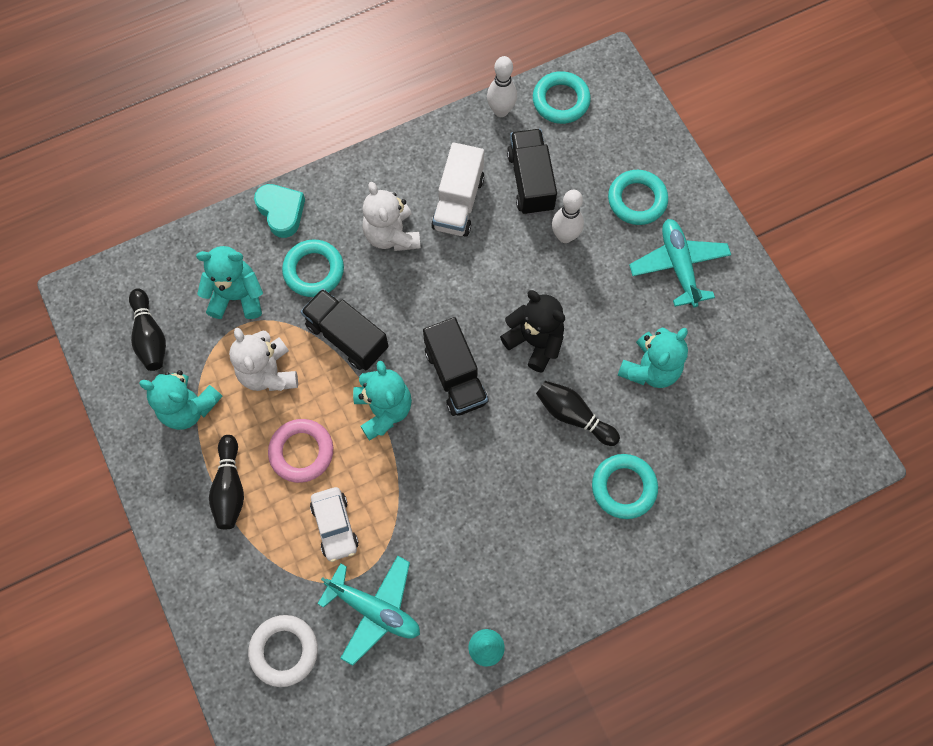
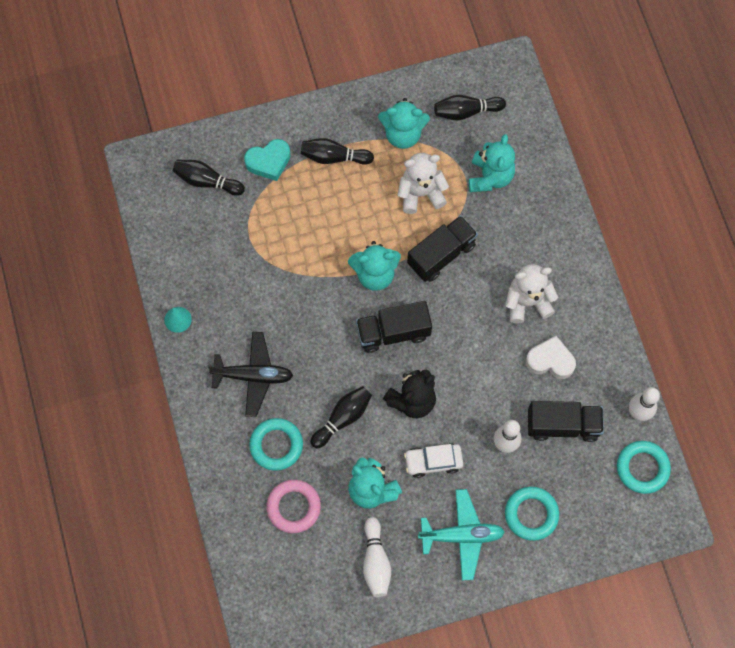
camera: 100 degrees right, 0 degrees up
(189, 407) = (403, 134): turquoise teddy bear -> turquoise teddy bear turned 120 degrees counterclockwise
(281, 212) = (561, 218): turquoise heart -> turquoise heart (269, 162)
(284, 651) = (207, 181): white ring -> black bowling pin
(301, 452) = (352, 210): pink ring -> pink ring (293, 507)
(314, 270) = (504, 237): turquoise ring -> none
(335, 526) = (290, 226): white car -> white car (433, 462)
(374, 609) = (222, 246): turquoise plane -> none
(458, 202) = (550, 361): white truck -> white heart
(543, 533) = (253, 376): none -> black plane
(731, 350) = (376, 561): none -> white bowling pin

